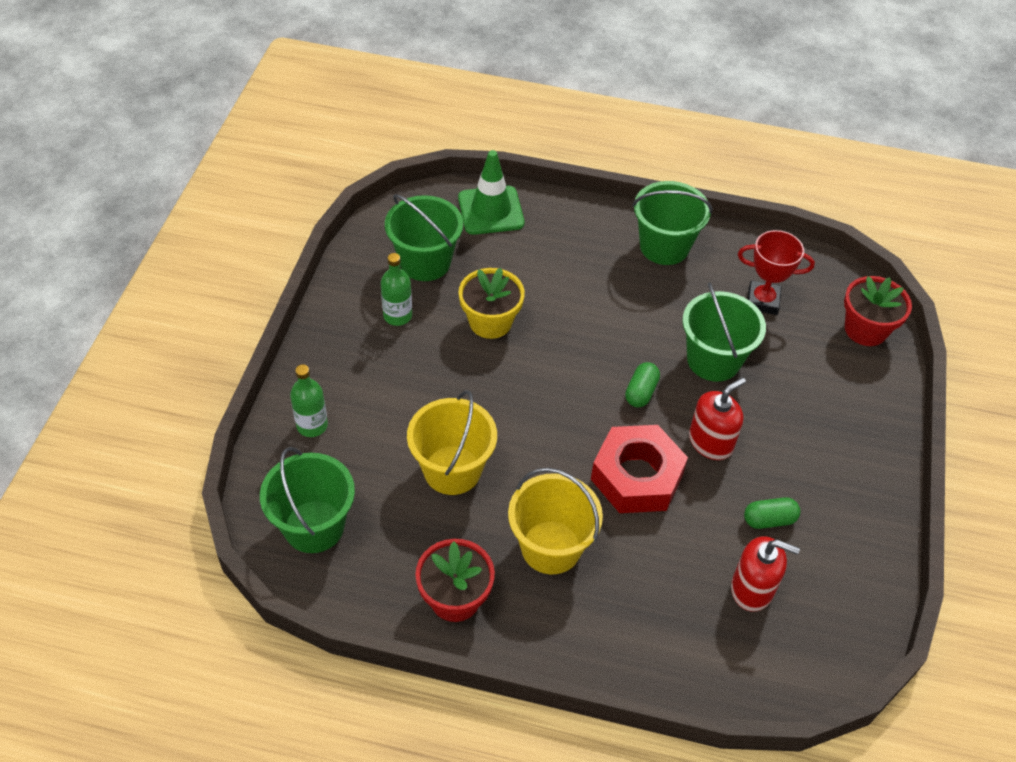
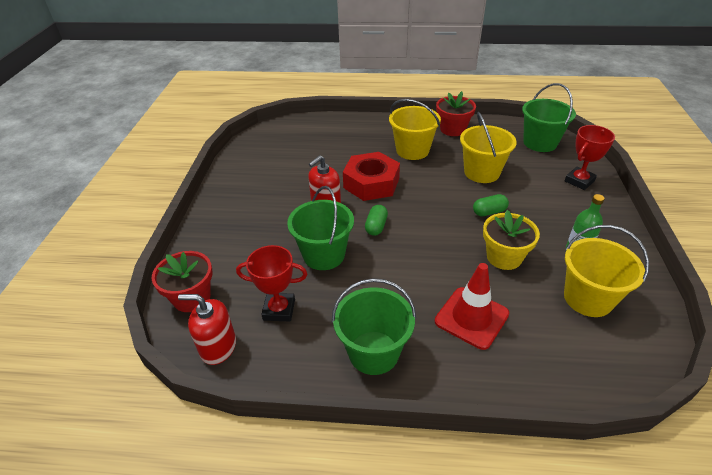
camera: 175 degrees right, 10 degrees down
(312, 425) = (579, 181): green bottle -> red trophy
(425, 262) = (588, 298): green bucket -> yellow bucket
(491, 210) = (563, 366): green traffic cone -> none
(557, 262) = (471, 317): none -> red traffic cone
(752, 589) = (304, 149): red soap dispenser -> red soap dispenser (218, 347)
(769, 520) = (291, 175): green capsule -> green capsule (489, 212)

